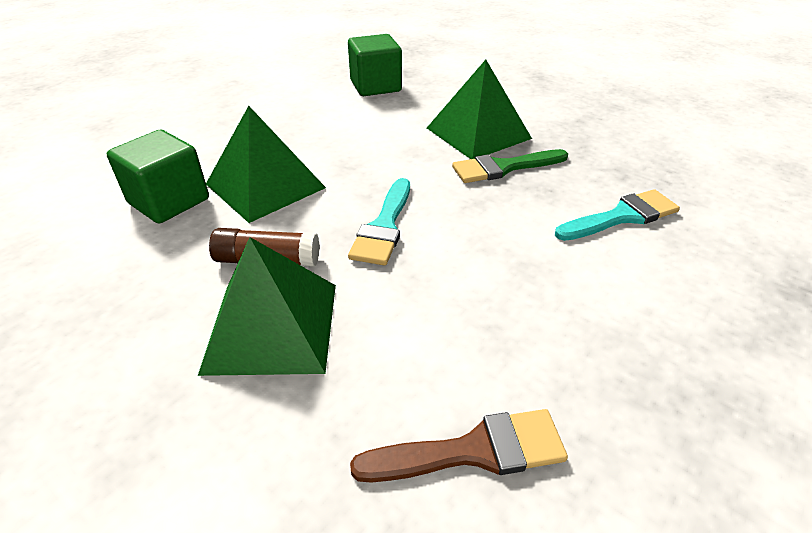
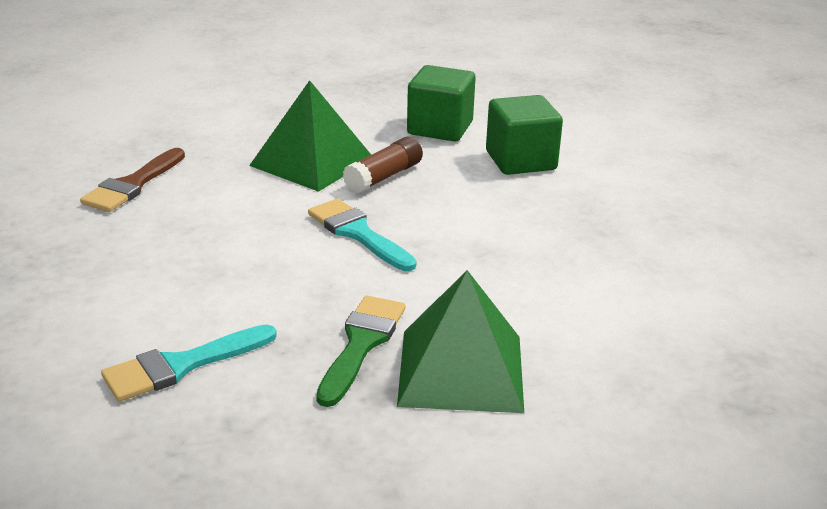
camera: 125 degrees right, 10 degrees down
(265, 186) = (497, 203): green pyramid -> none
(375, 86) = (699, 353): green cube -> green cube (440, 128)
(622, 216) = (181, 365): turquoise brush -> turquoise brush turned 45 degrees clockwise

